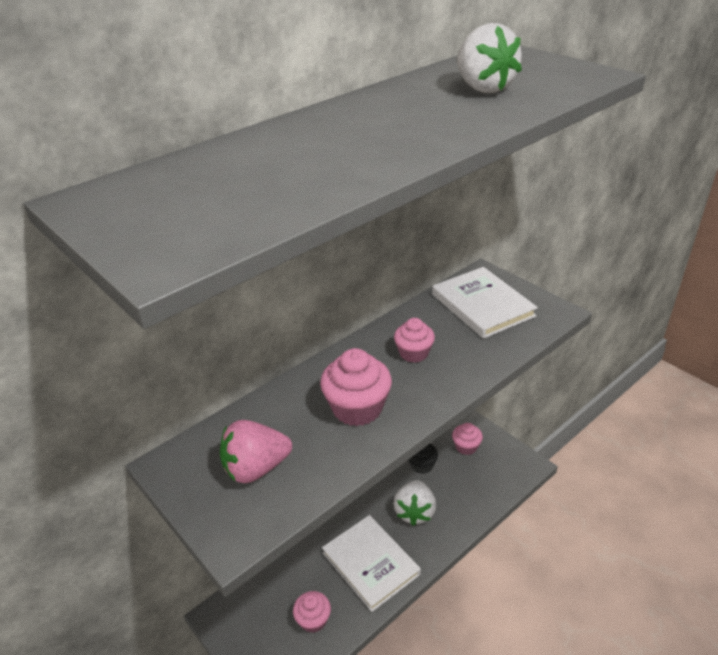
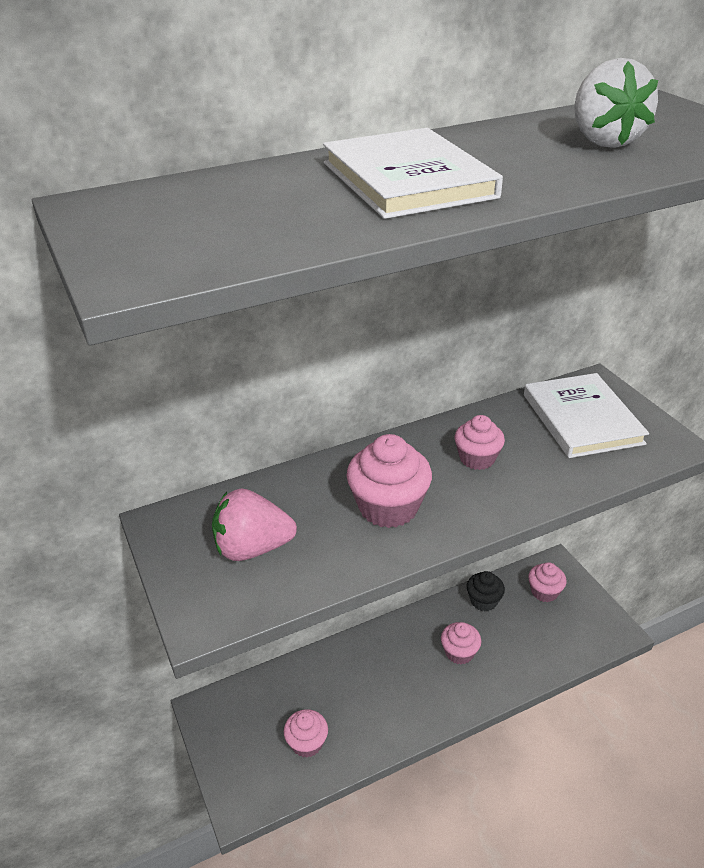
camera: 15 degrees right, 0 degrees up
(370, 563) = (390, 698): white book -> white book (408, 180)
(415, 512) = (459, 652): white strawberry -> pink cupcake

